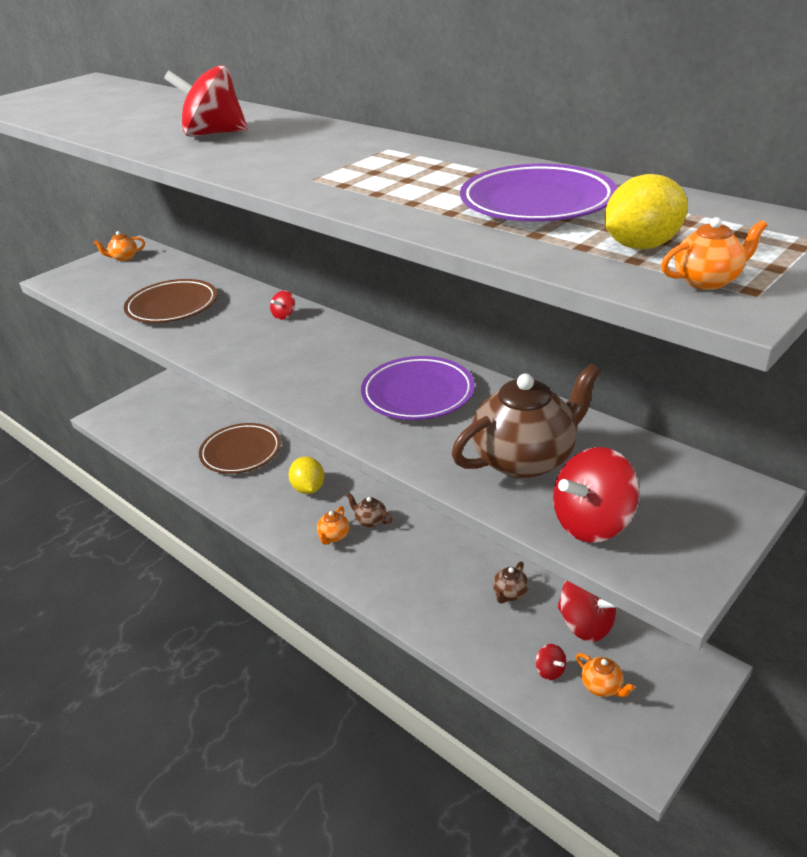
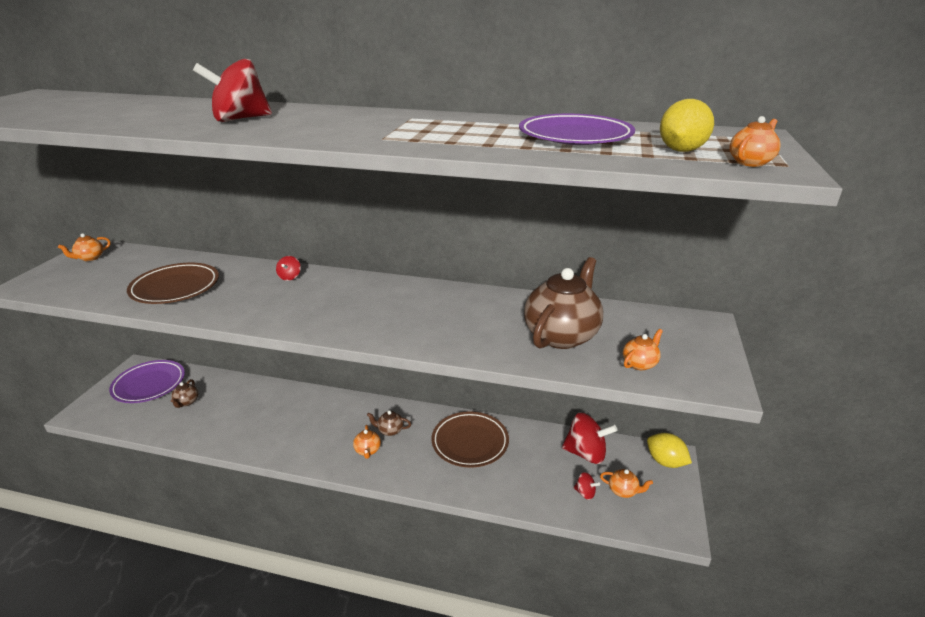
camera: 30 degrees left, 5 degrees down
(241, 452) = (244, 408): brown plate -> brown plate (470, 442)
(308, 488) = (323, 421): yellow lemon -> yellow lemon (665, 462)
(418, 394) = (448, 310): purple plate -> purple plate (149, 384)
(510, 594) = (524, 450): brown teapot -> brown teapot (186, 402)
(592, 523) = (639, 364): red spinning top -> orange teapot

